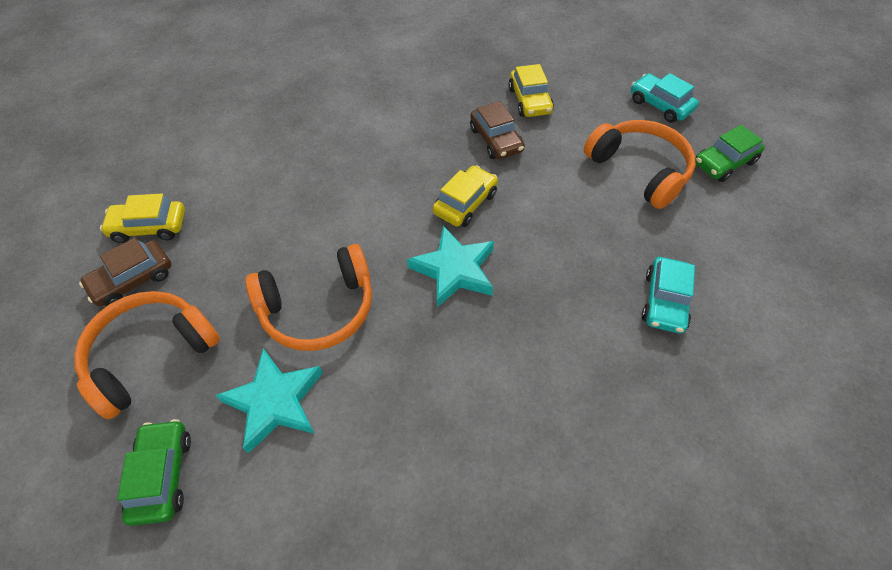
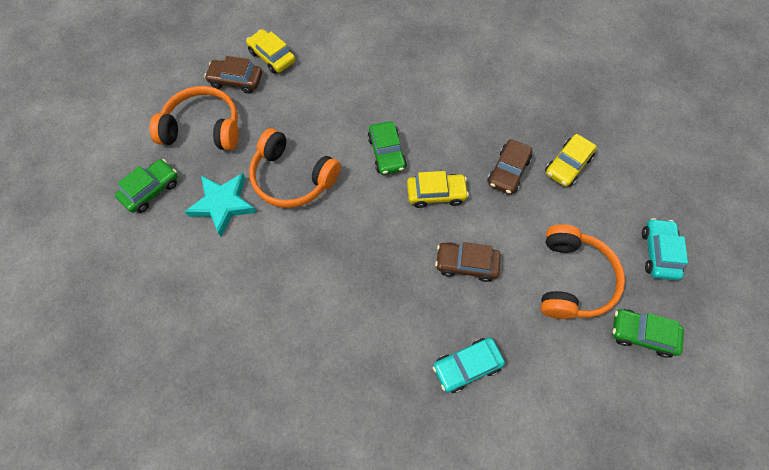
camera: 50 degrees right, 10 degrees up
(380, 210) = (386, 153): none -> green car
(454, 270) = (379, 226): turquoise star -> none
(560, 230) = (466, 264): none -> brown car

